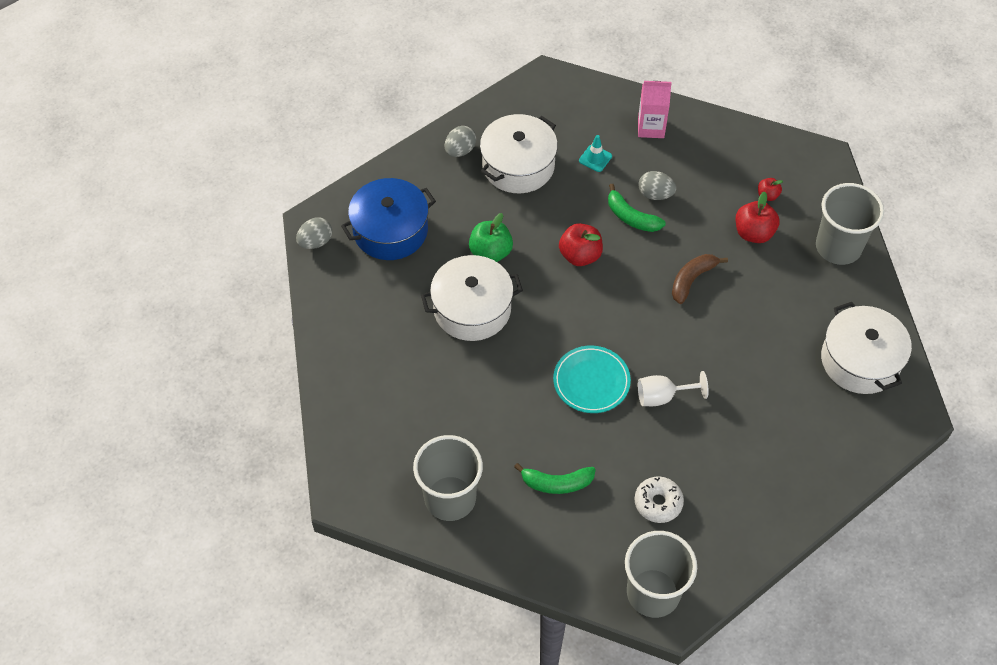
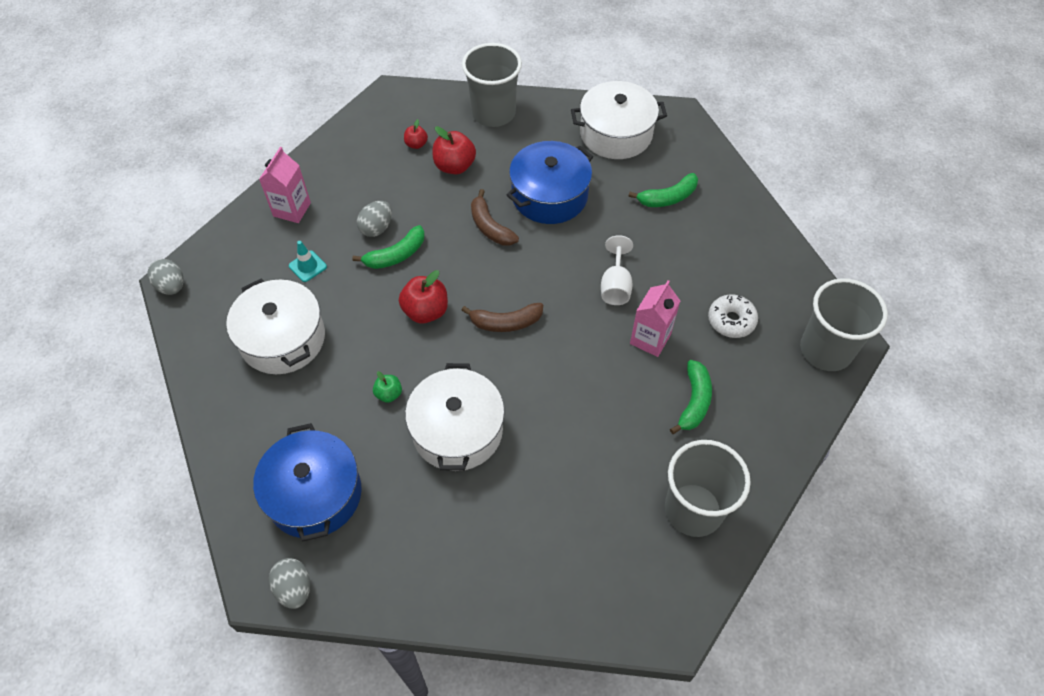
camera: 75 degrees left, 0 degrees up
(460, 150) = (233, 391): grey egg -> grey egg (171, 286)
(490, 252) = (389, 394): green apple -> green apple, size x0.56
(589, 318) = (506, 323): none -> brown banana
(591, 381) = (582, 340): turquoise plate -> none
(612, 436) = (650, 339): none -> pink carton
(750, 319) = (549, 195): none -> blue pot
(791, 423) = (668, 198): none -> green banana

